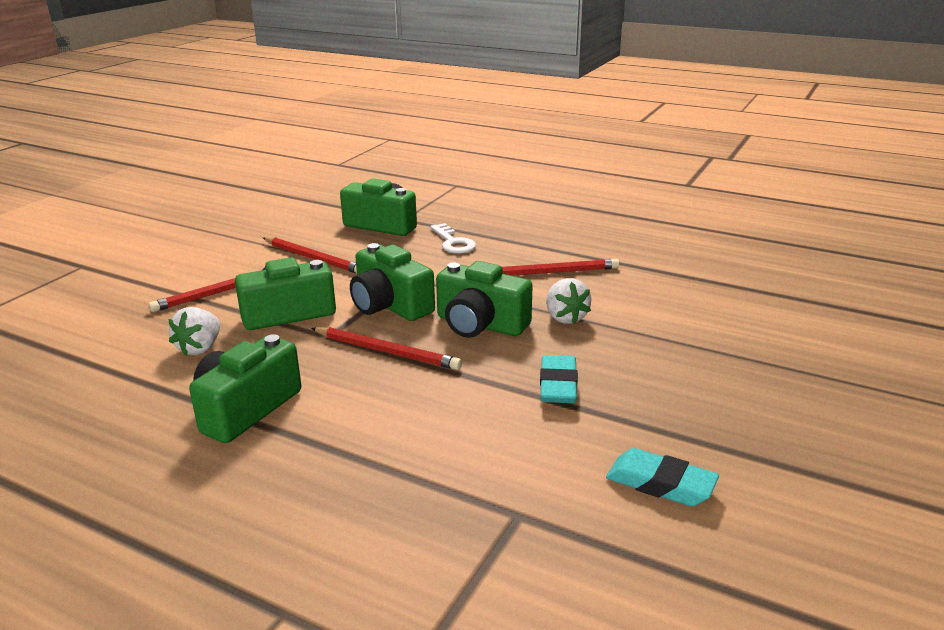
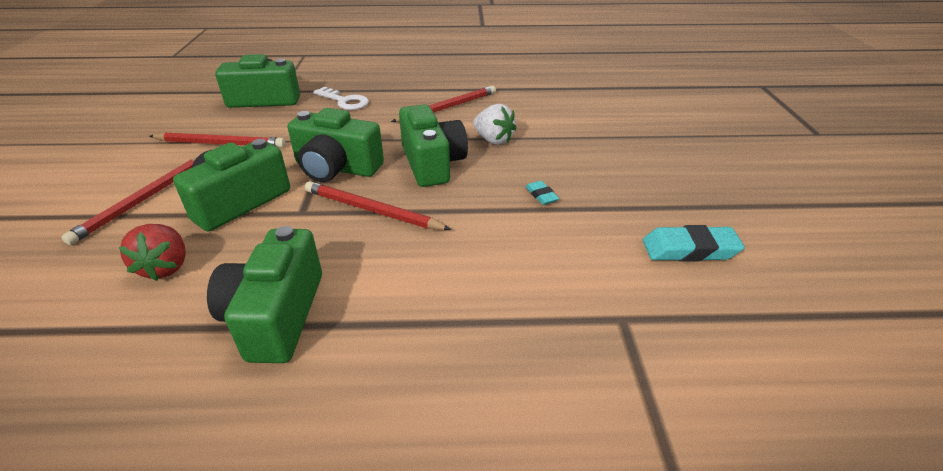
camera: 30 degrees left, 10 degrees up
(200, 348) = (166, 267): white strawberry -> red strawberry
(387, 351) = (372, 210): red pencil -> red pencil turned 150 degrees counterclockwise
(480, 324) = (432, 163): green camera -> green camera turned 105 degrees counterclockwise
(558, 385) = (541, 195): turquoise eraser -> turquoise eraser, size x0.53

